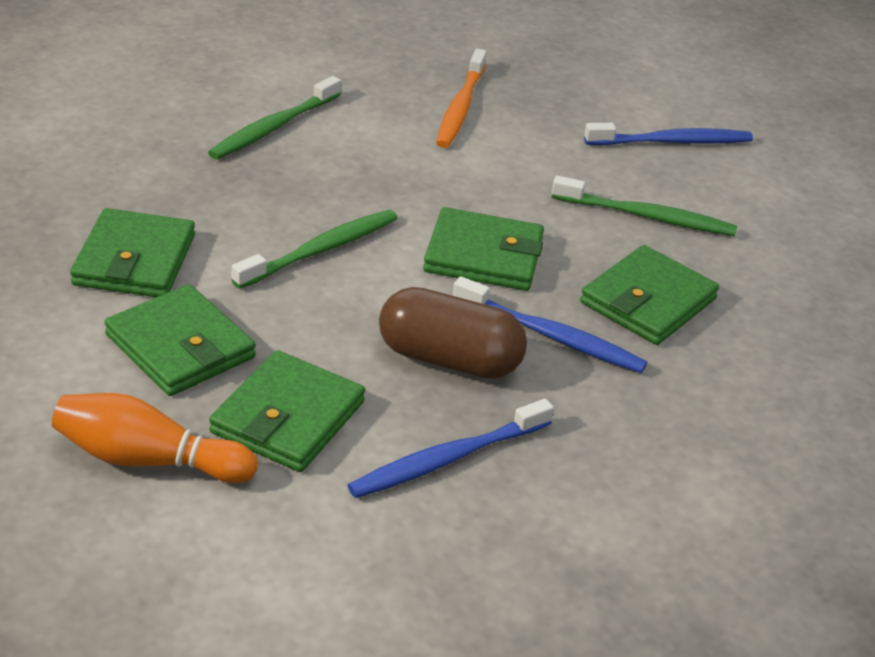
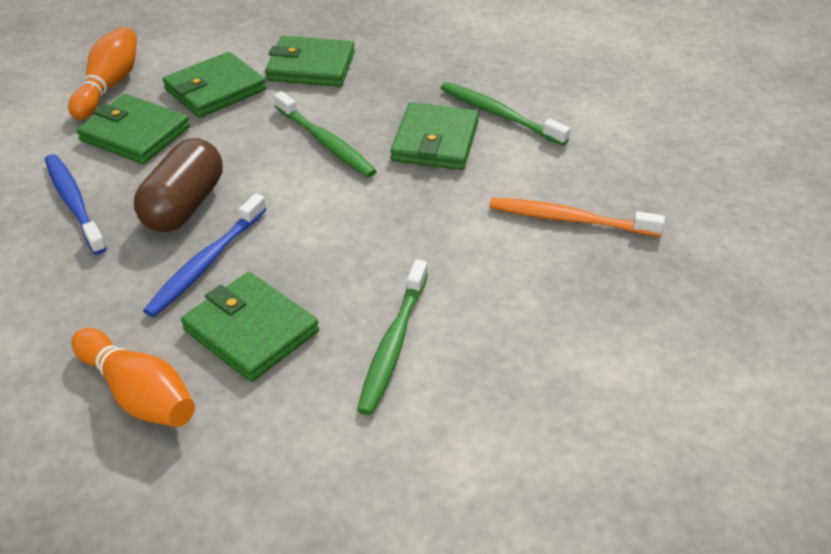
camera: 95 degrees right, 5 degrees up
(483, 256) = (321, 227): green wallet -> green wallet (435, 141)
(672, 142) = (550, 382): blue toothbrush -> none
(748, 370) = (138, 394): none -> orange bowling pin

